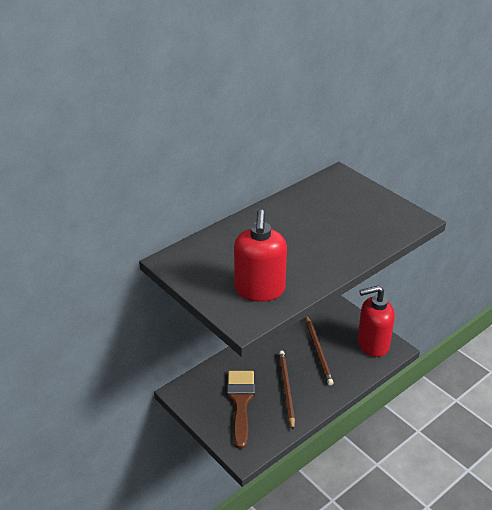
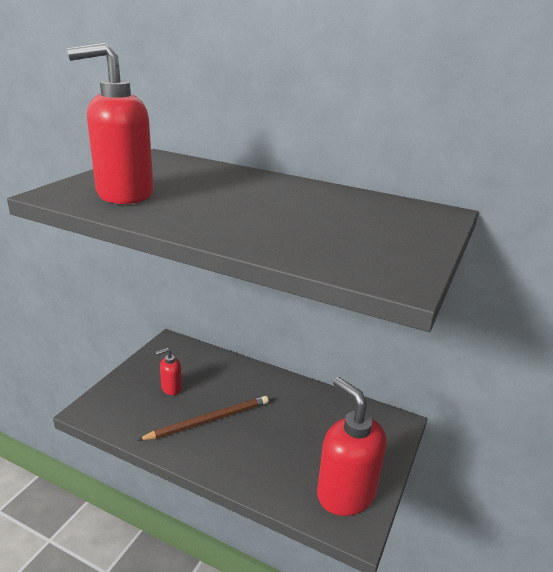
camera: 65 degrees right, 10 degrees down
(240, 402) = (171, 388): brown brush -> red soap dispenser
(318, 351) = (292, 435): brown pencil -> none

